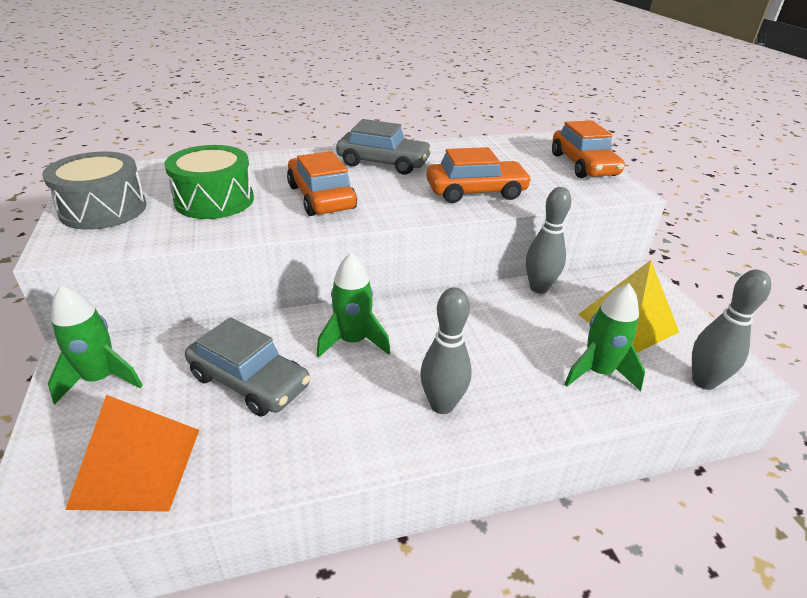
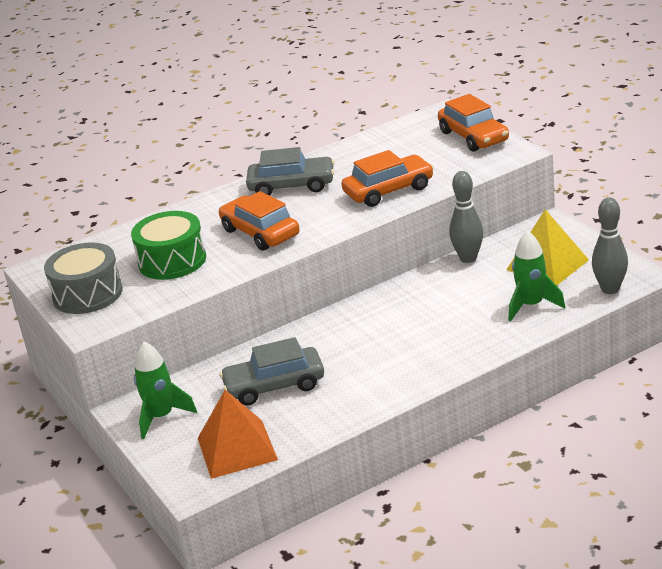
camera: 10 degrees left, 5 degrees down
(249, 381) = (274, 386): grey car -> grey car turned 150 degrees clockwise
(353, 341) = (335, 340): green rocket -> none
(442, 405) = (424, 358): grey bowling pin -> none

